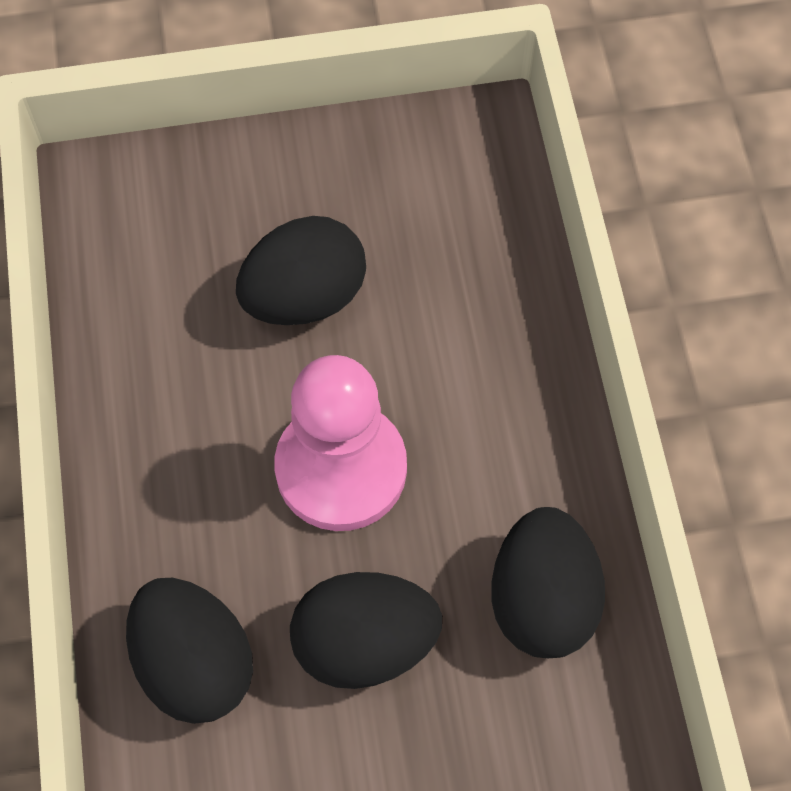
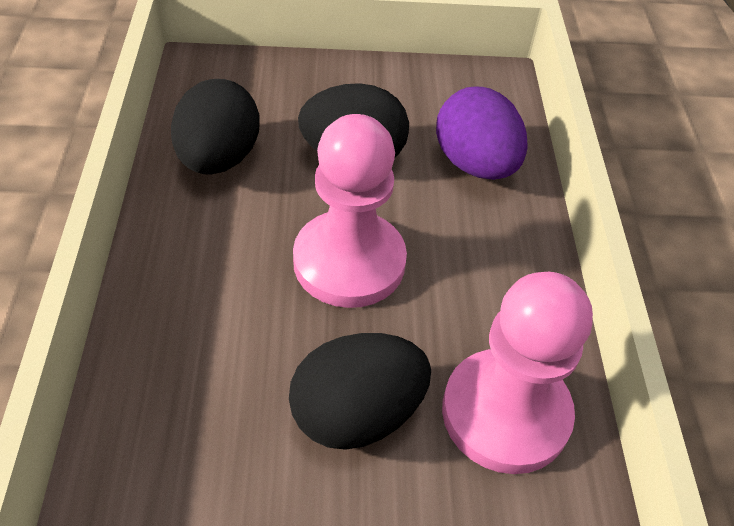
camera: 175 degrees left, 15 degrees down
(160, 322) = (505, 413): none -> pink pawn
(195, 664) = (475, 164): black egg -> purple egg

